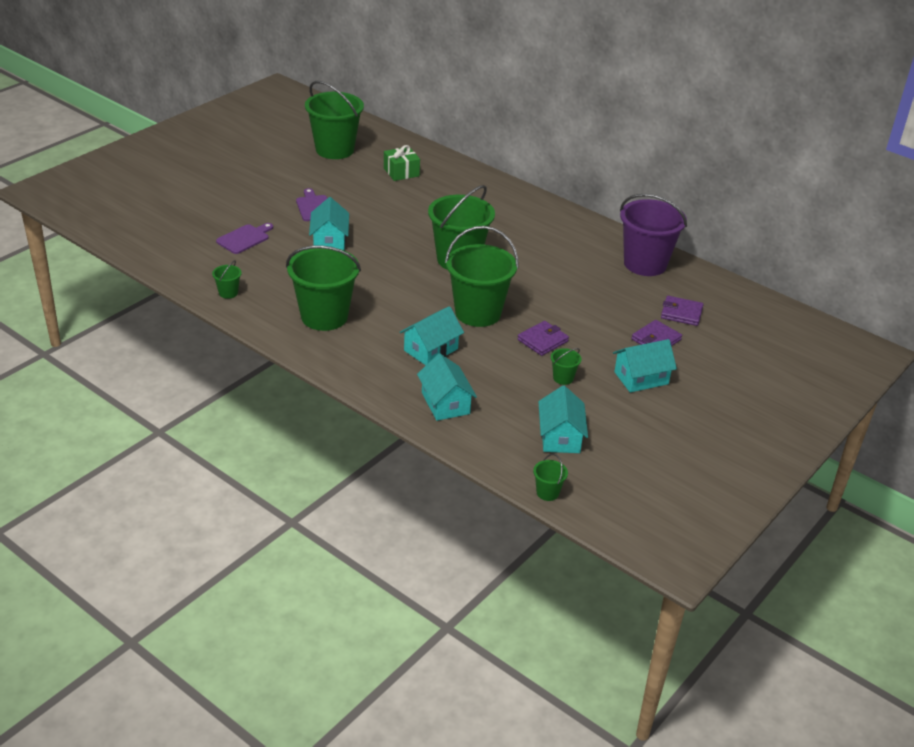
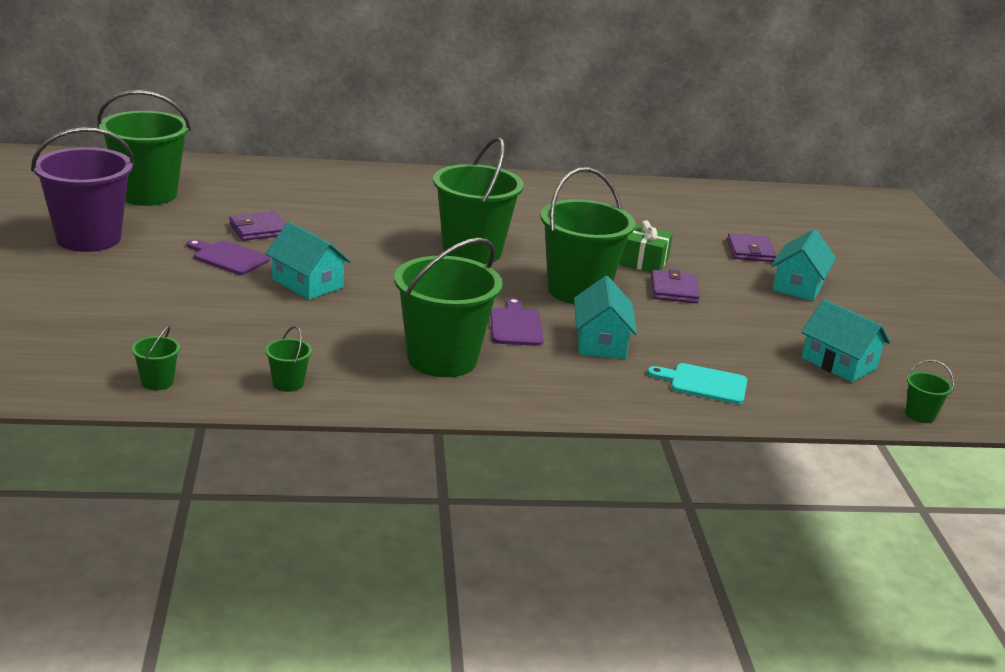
camera: 45 degrees left, 10 degrees down
(244, 238) = (201, 319): purple cutting board -> purple cutting board (516, 325)
(401, 172) = (265, 193): green gift -> green gift (644, 262)
(445, 403) = (704, 383): turquoise house -> turquoise cutting board
(563, 378) = (748, 314): green bucket -> green bucket (157, 382)
(645, 264) = (630, 195): purple bucket -> purple bucket (89, 238)
(681, 313) = (727, 223): purple wallet -> purple wallet (259, 229)

